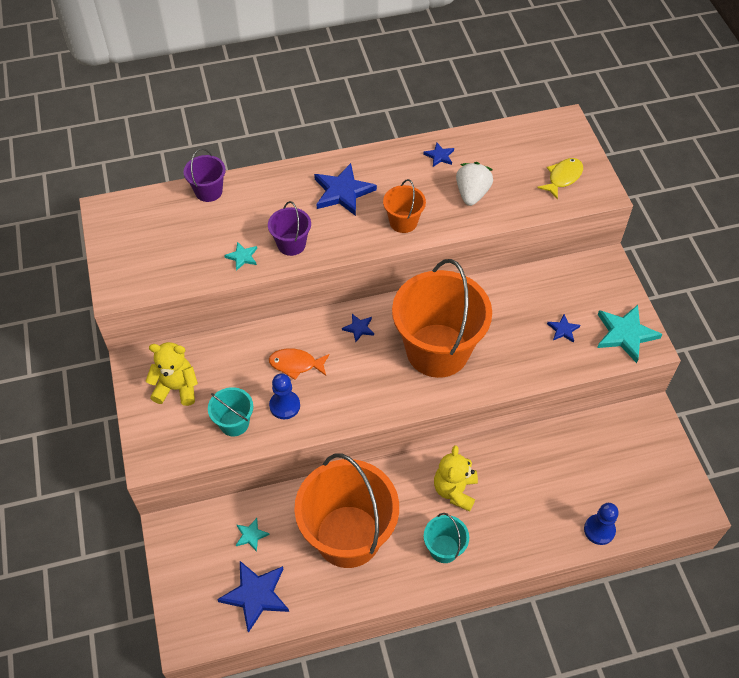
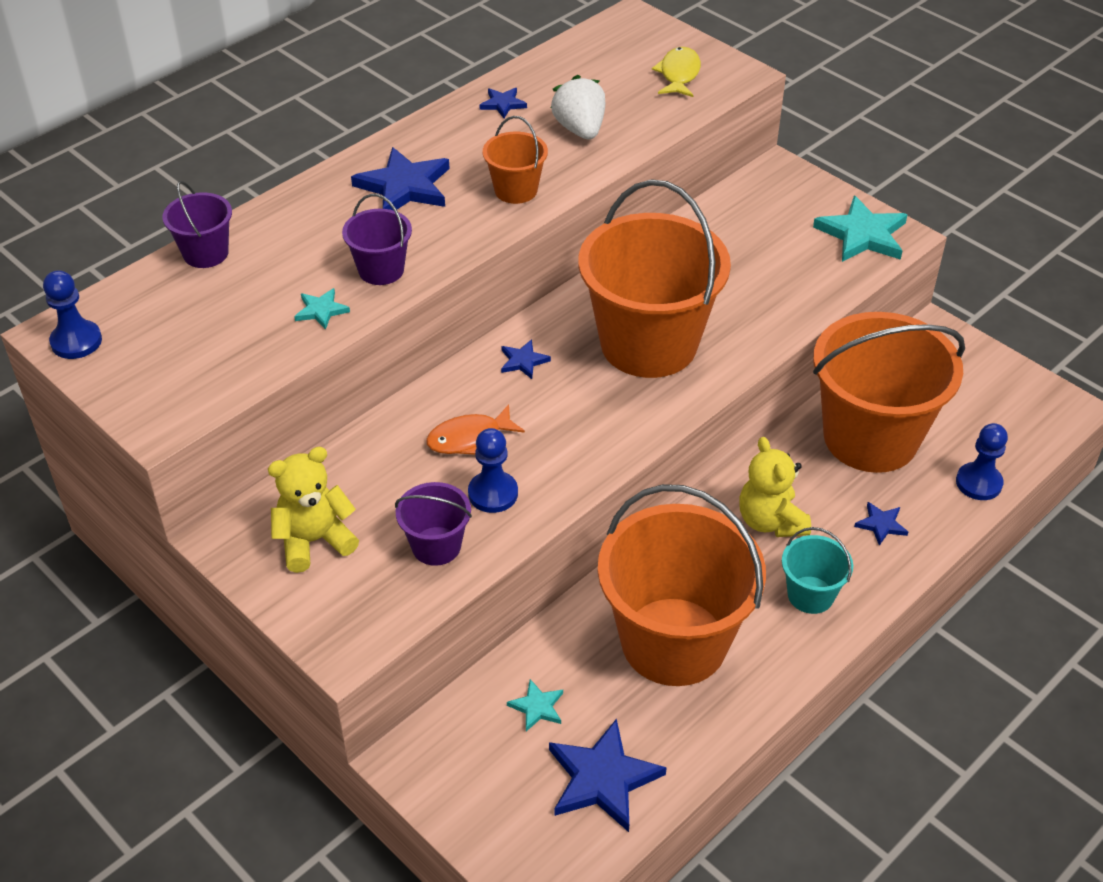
camera: 30 degrees left, 10 degrees down
(110, 220) = (76, 341): none -> blue pawn
(234, 423) = (436, 546): turquoise bucket -> purple bucket
(555, 466) = (870, 437): none -> orange bucket
(563, 329) = (786, 259): blue star -> blue star (881, 524)

